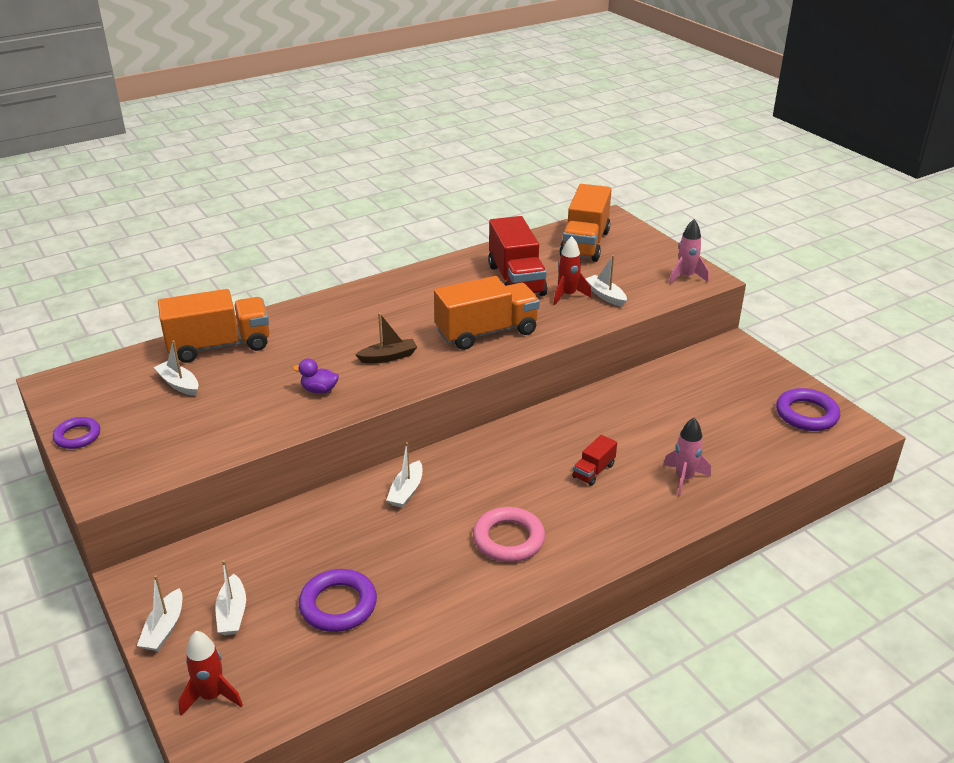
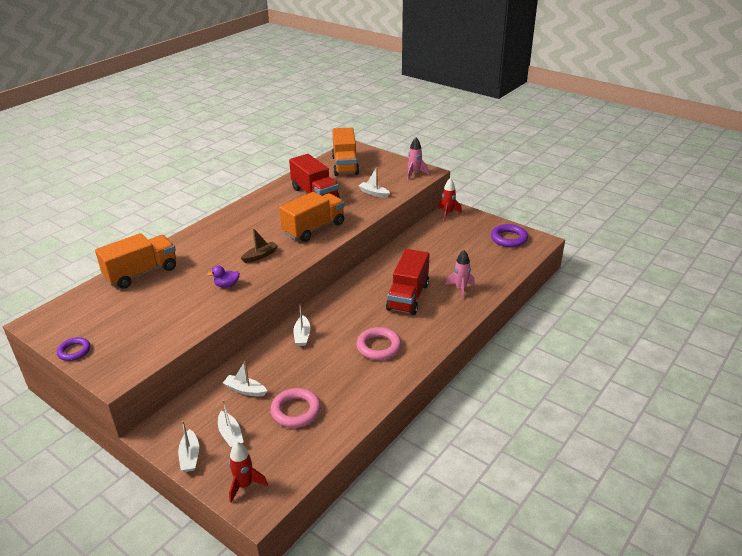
camera: 20 degrees left, 0 degrees up
(179, 384) = (127, 303): white boat -> white boat (245, 390)
(338, 605) = (296, 411): purple ring -> pink ring
(568, 295) = (351, 197): red rocket -> red rocket (448, 214)
(593, 471) = (408, 297): red truck -> red truck, size x2.11

